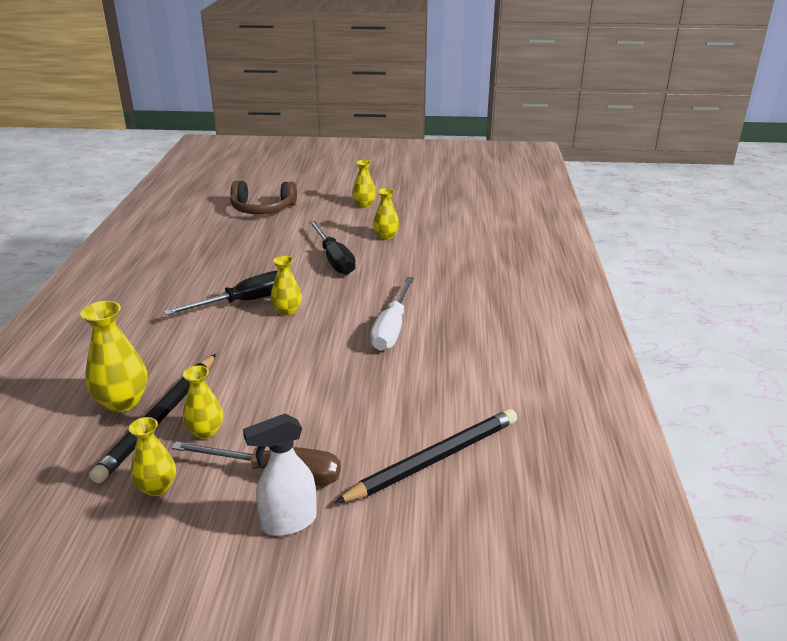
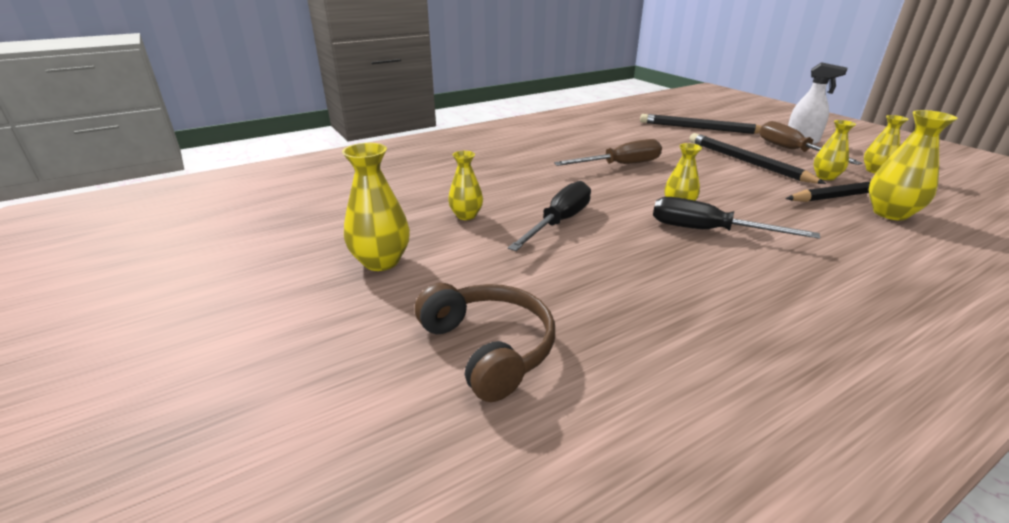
camera: 125 degrees left, 0 degrees up
(301, 409) = (747, 162): none -> black pencil
(364, 204) = (381, 261): yellow vase -> yellow vase, size x1.55
(392, 328) = (620, 165): white screwdriver -> brown screwdriver

